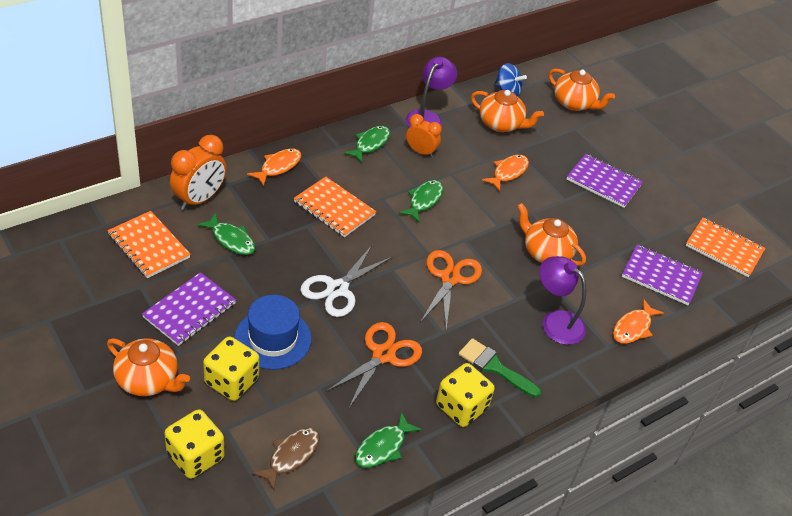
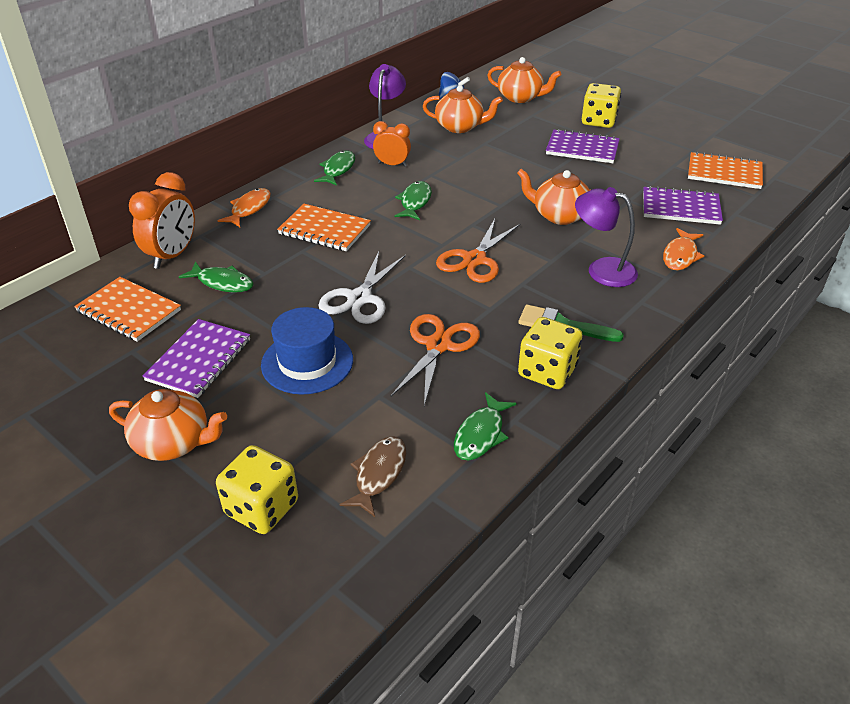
camera: 10 degrees left, 5 degrees down
(231, 381) = (276, 417): yellow dice -> yellow dice (598, 121)
(450, 278) = (474, 259): orange scissors -> orange scissors turned 150 degrees counterclockwise
(508, 172) = (487, 161): orange fish -> none

